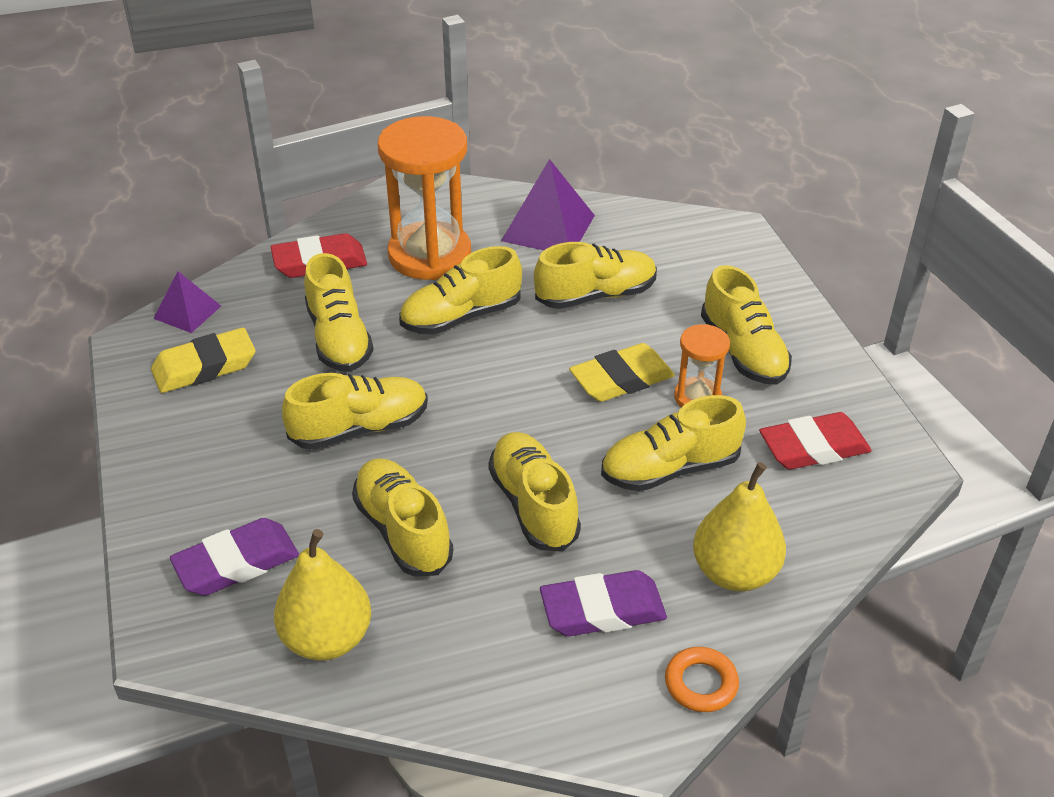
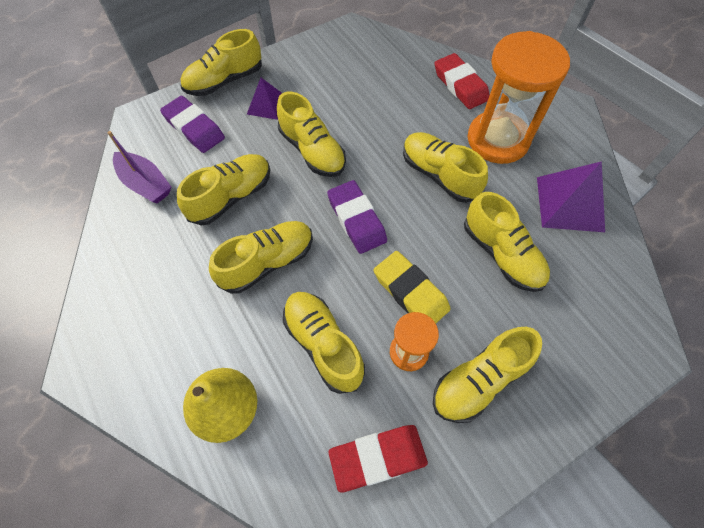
camera: 75 degrees right, 20 degrees up
(187, 312) = (386, 42): purple pyramid -> purple pyramid (266, 105)
(205, 367) = (342, 65): yellow eraser -> none
(327, 639) = (146, 184): yellow pear -> purple boat
(339, 339) = (390, 117): yellow shoe -> yellow shoe (224, 81)
(602, 610) = (182, 324): purple eraser -> purple eraser (356, 220)
(701, 683) = (125, 400): orange ring -> none
(813, 447) = (378, 457): red eraser -> red eraser turned 75 degrees counterclockwise

